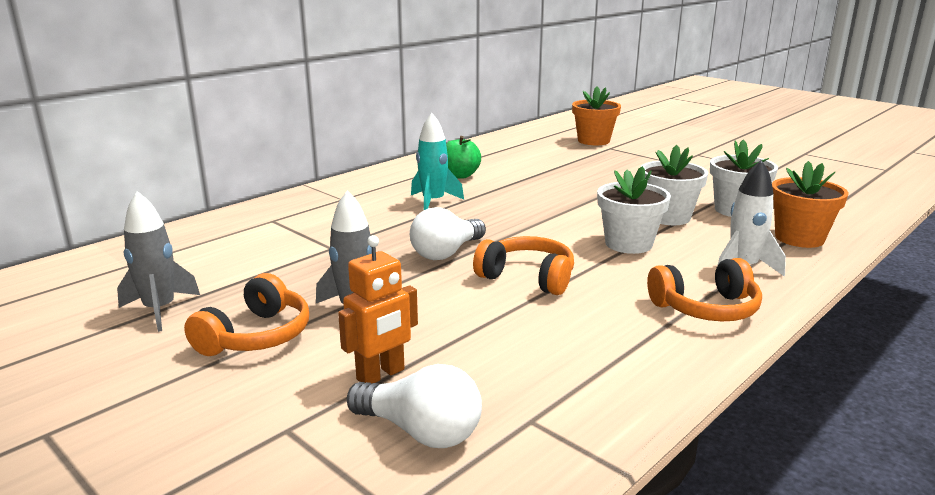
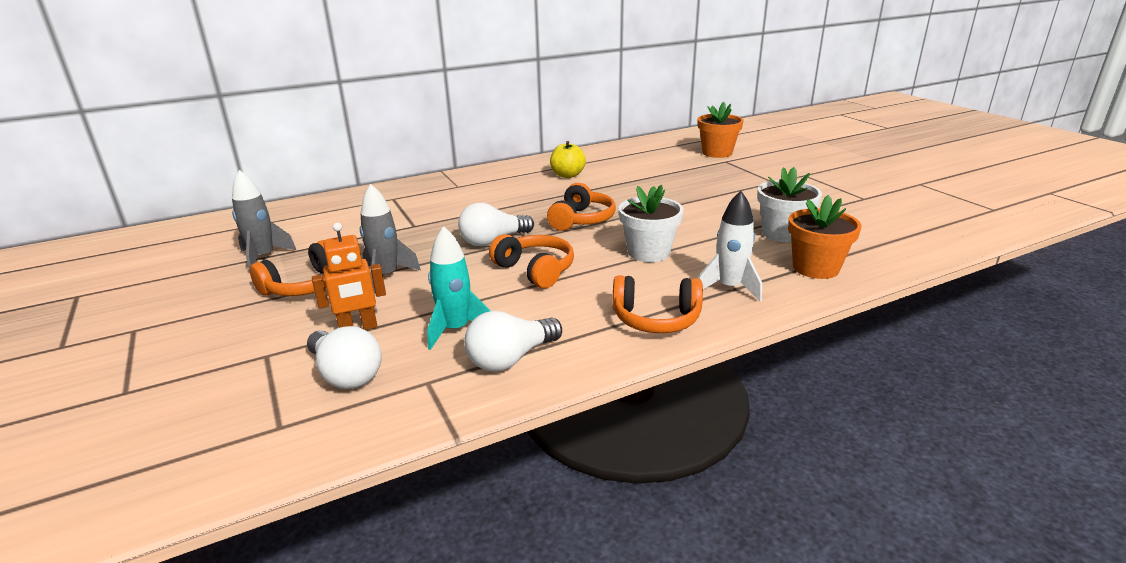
camera: 20 degrees right, 5 degrees up
(433, 202) = (523, 197): turquoise rocket -> turquoise rocket (456, 330)
(460, 175) = (567, 175): green apple -> yellow apple
(523, 219) = (581, 220): none -> orange headphones
(600, 376) = (511, 359): none -> white light bulb
(668, 217) = (710, 233): white flower pot -> none

